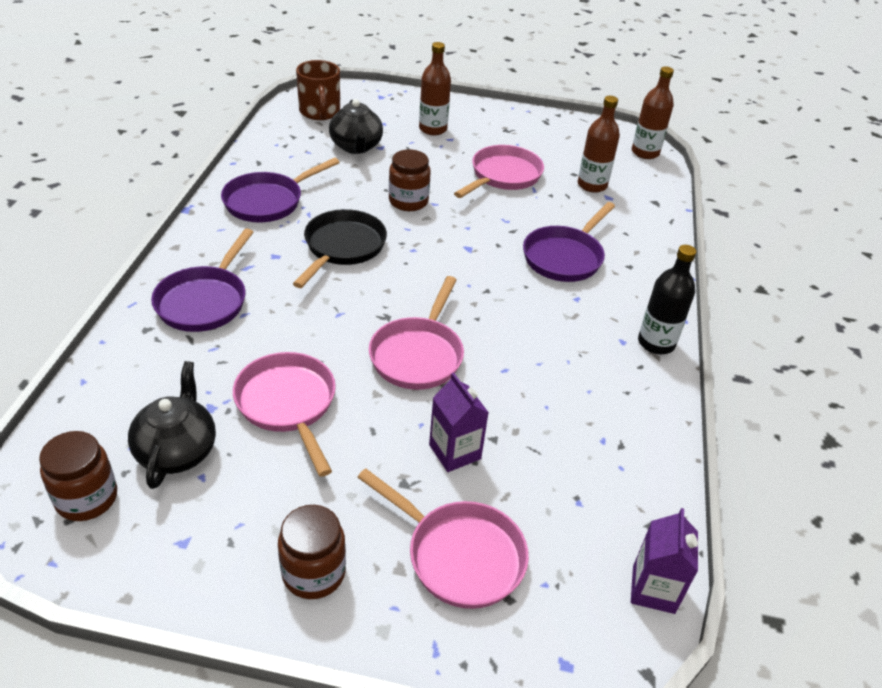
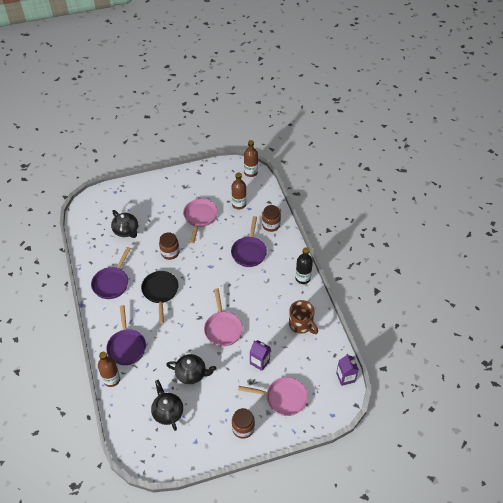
camera: 25 degrees left, 10 degrees up
(87, 498) = (152, 445): brown jar -> brown jar (271, 225)
(288, 404) = (191, 374): pink pan -> black teapot
(319, 112) = (94, 217): brown mug -> brown mug (301, 324)
(433, 129) = (152, 202): brown bottle -> brown bottle (112, 379)

